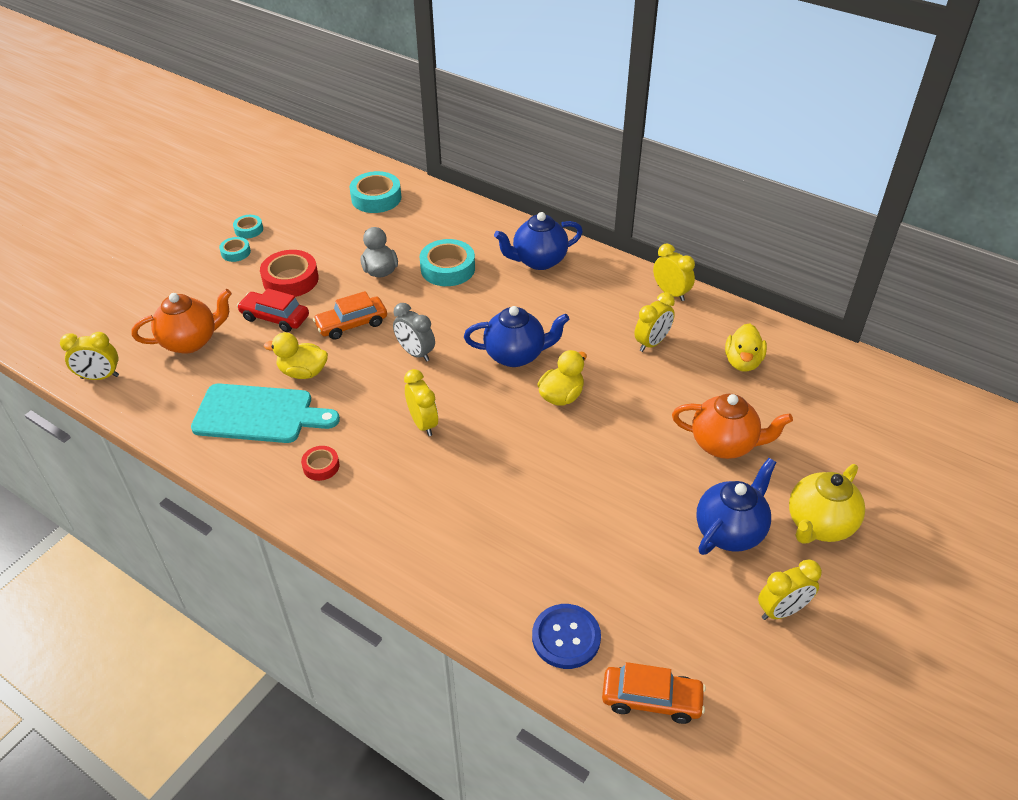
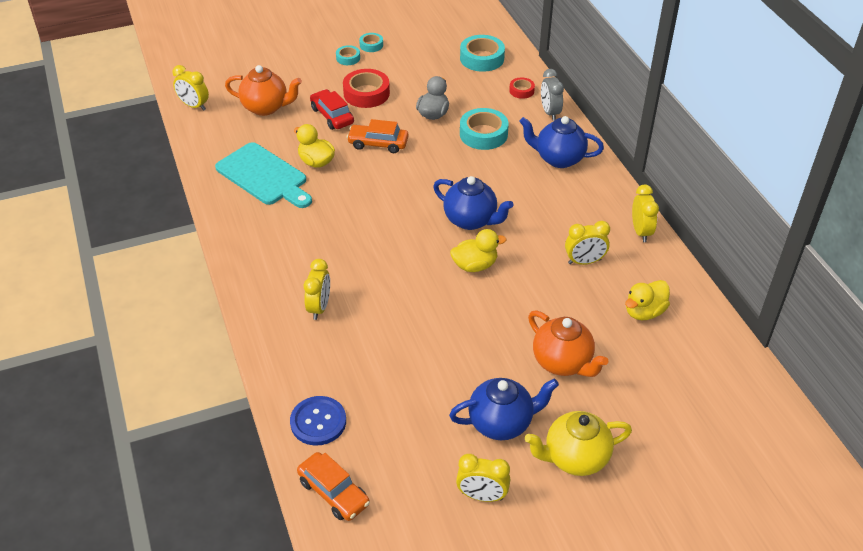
camera: 35 degrees right, 0 degrees up
(321, 466) = (271, 229): red tape -> red tape (521, 91)
(415, 353) = (402, 184): grey clock -> grey clock (550, 112)
(423, 423) = (361, 235): yellow clock -> yellow clock (319, 307)

